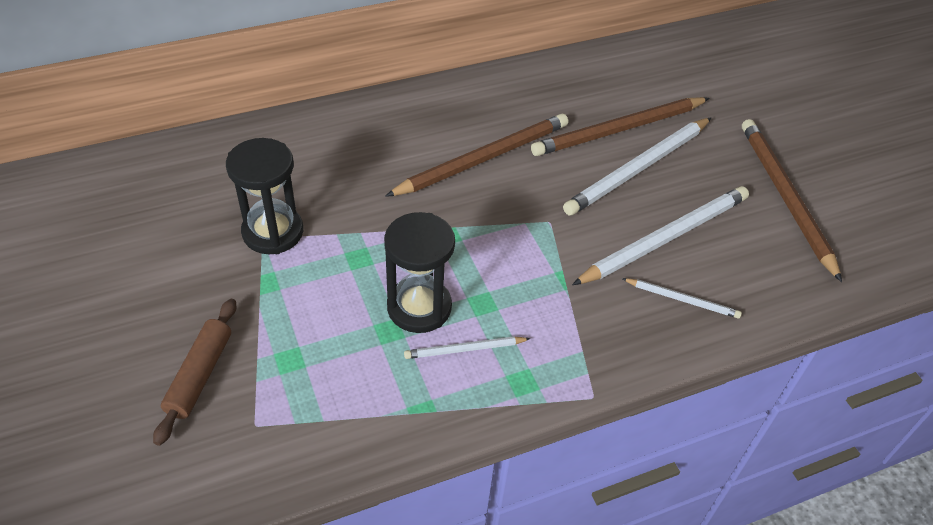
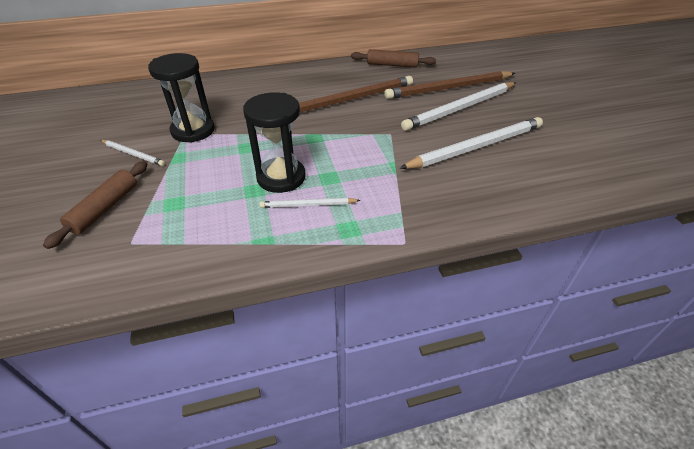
camera: 10 degrees right, 5 degrees down
(532, 84) = (392, 65): none -> brown rolling pin
(682, 299) = (486, 184): white pencil -> white pencil (133, 154)
(785, 198) = (571, 128): brown pencil -> none

